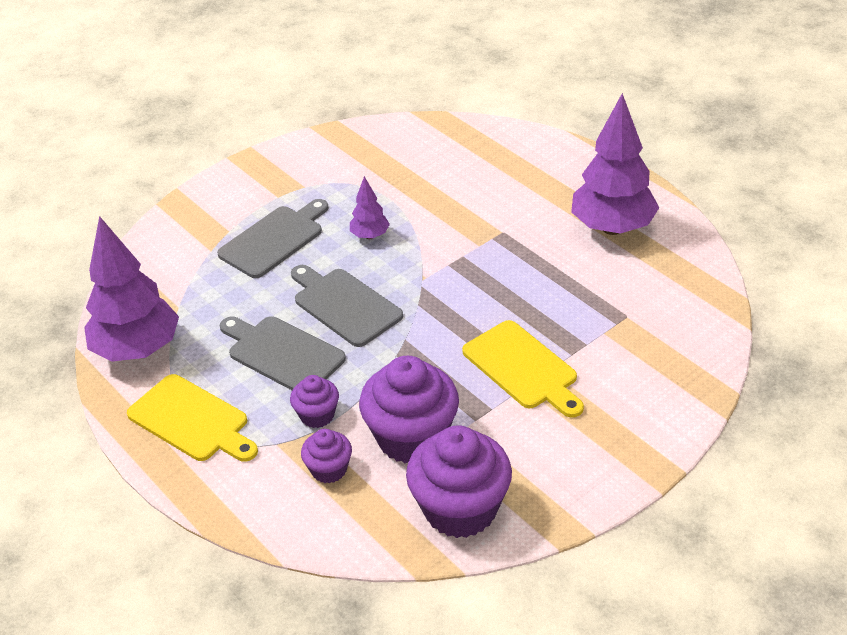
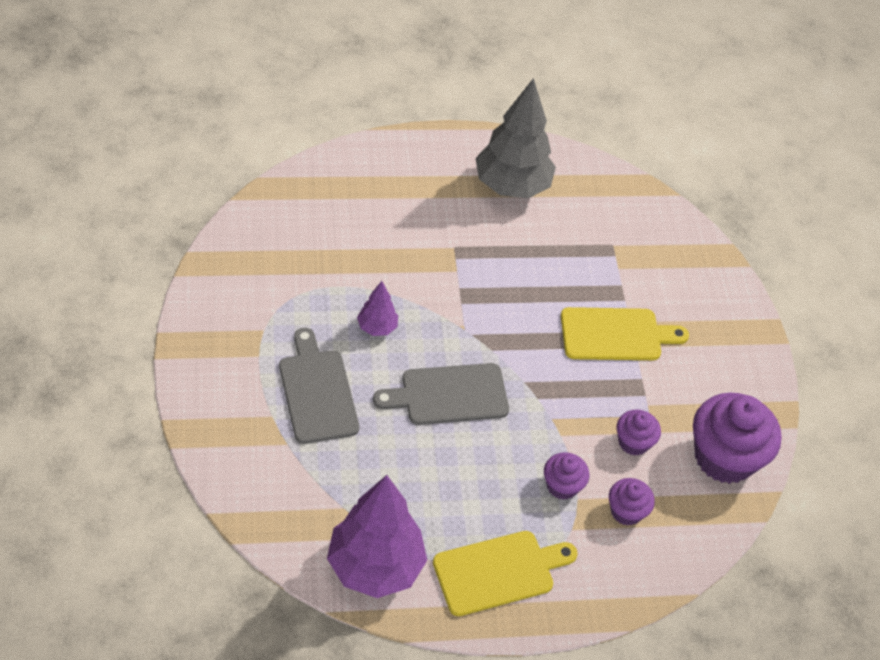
camera: 65 degrees left, 10 degrees up
(282, 353) = (471, 468): grey cutting board -> none
(411, 438) = (633, 442): purple cupcake -> purple cupcake, size x0.51
(612, 228) = (511, 186): purple tree -> grey tree

